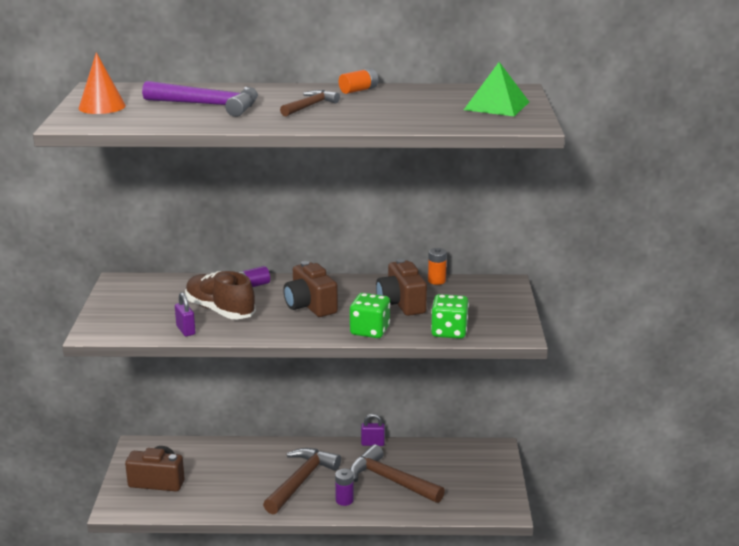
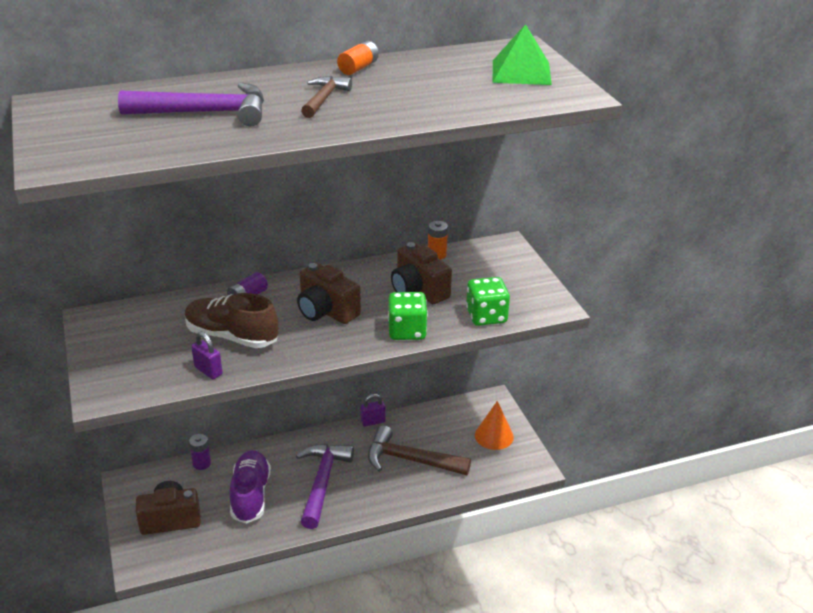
camera: 20 degrees left, 10 degrees up
(102, 107) = (73, 132): orange cone -> orange cone (494, 436)
(233, 478) = (250, 495): none -> purple shoe
(301, 481) = (322, 482): brown hammer -> purple hammer
(344, 500) = (376, 494): purple battery -> purple battery (201, 463)

